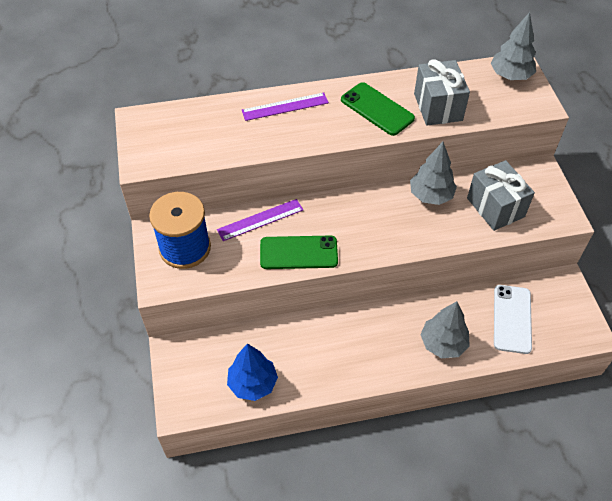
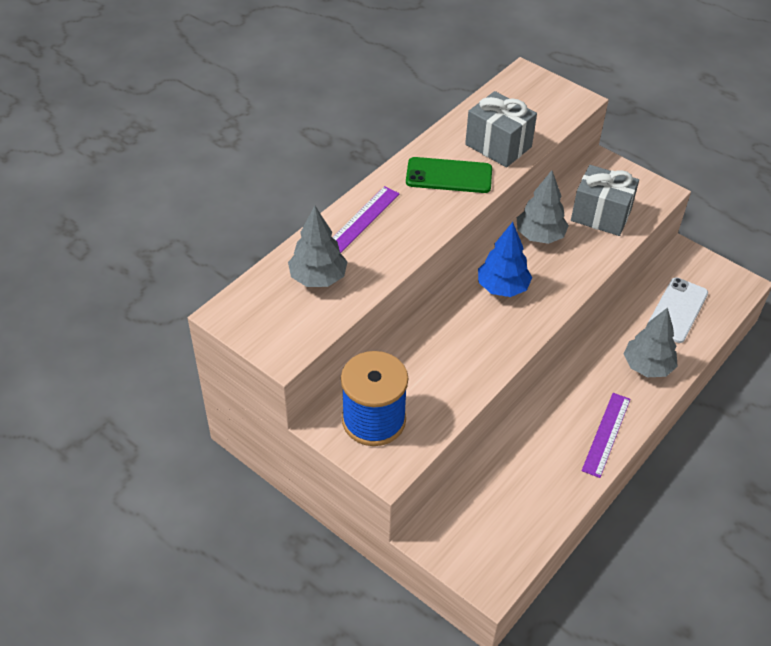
camera: 40 degrees left, 5 degrees down
(252, 383) = (531, 512): blue tree -> blue tree (502, 288)
(260, 219) = (415, 348): purple ruler -> purple ruler (606, 434)
(298, 253) = (483, 356): green phone -> none
(510, 76) = (527, 86): grey tree -> grey tree (318, 278)
(512, 319) = (677, 310): white phone -> white phone turned 60 degrees clockwise

